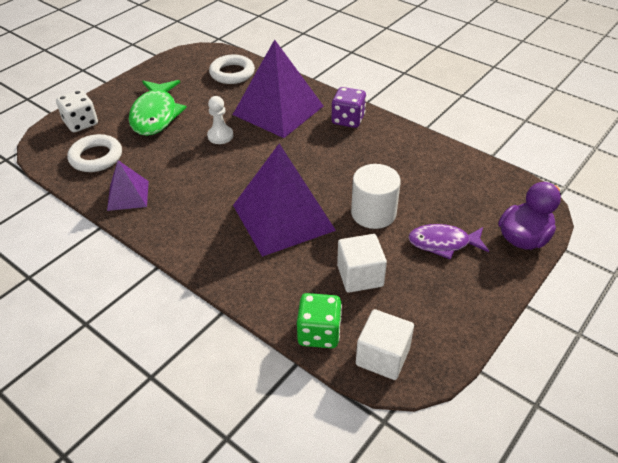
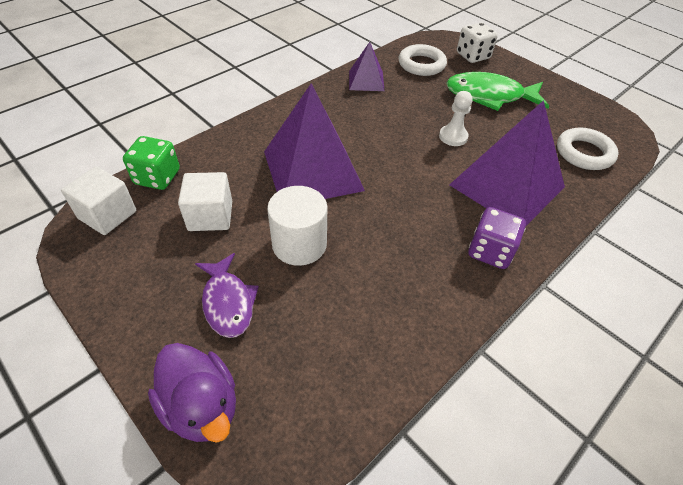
camera: 95 degrees right, 5 degrees up
(443, 243) = (228, 302): purple fish -> purple fish turned 150 degrees clockwise

